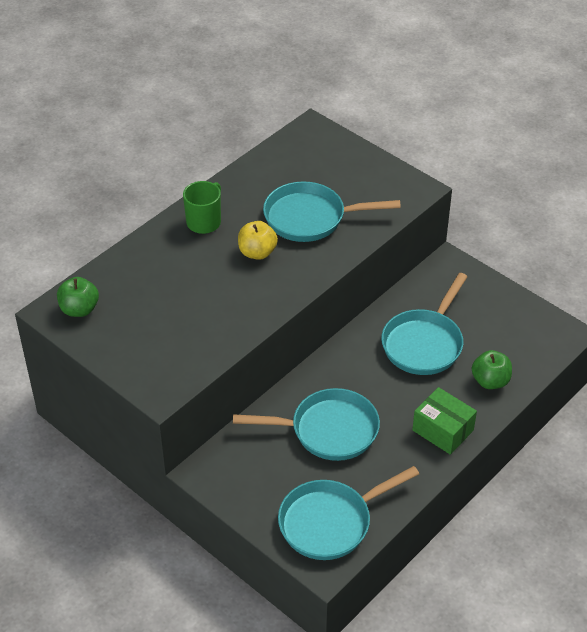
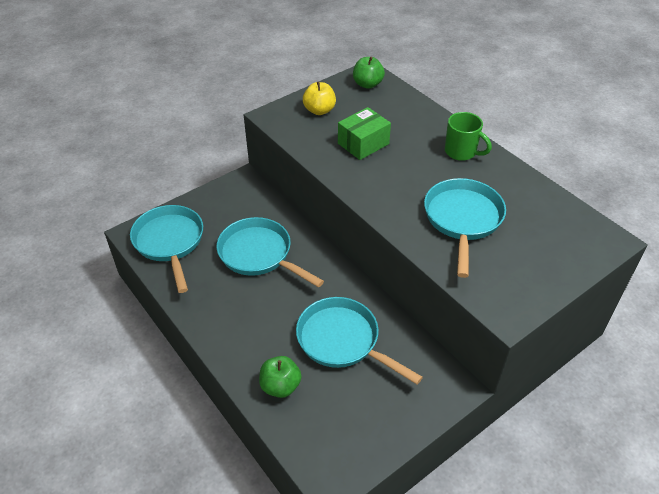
camera: 100 degrees right, 0 degrees up
(257, 252) = (417, 179): yellow apple -> yellow apple (319, 110)
(328, 430) = (259, 254): turquoise pan -> turquoise pan turned 120 degrees clockwise
(442, 430) = (233, 333): green box -> green box (363, 143)

